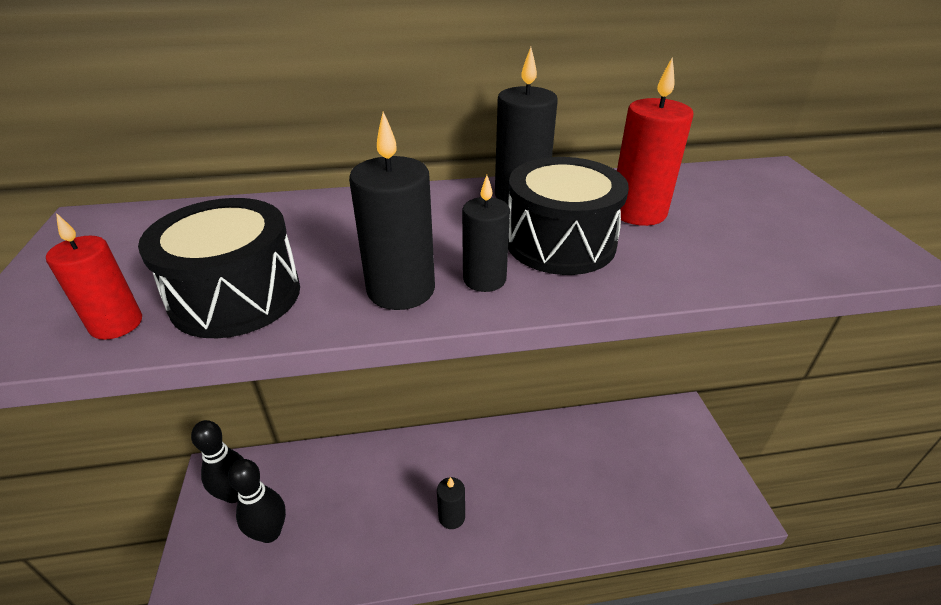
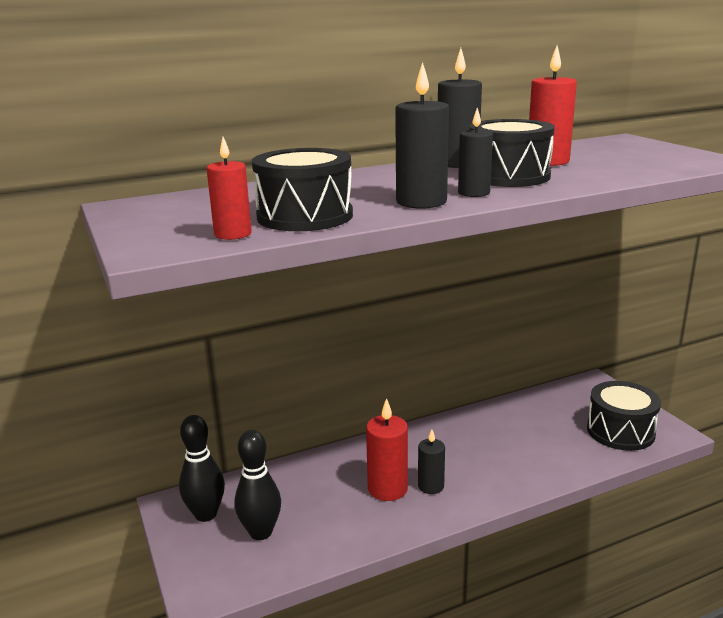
camera: 15 degrees left, 15 degrees down
(409, 508) = (387, 489): none -> red candle
(683, 492) = (620, 431): none -> black drum

